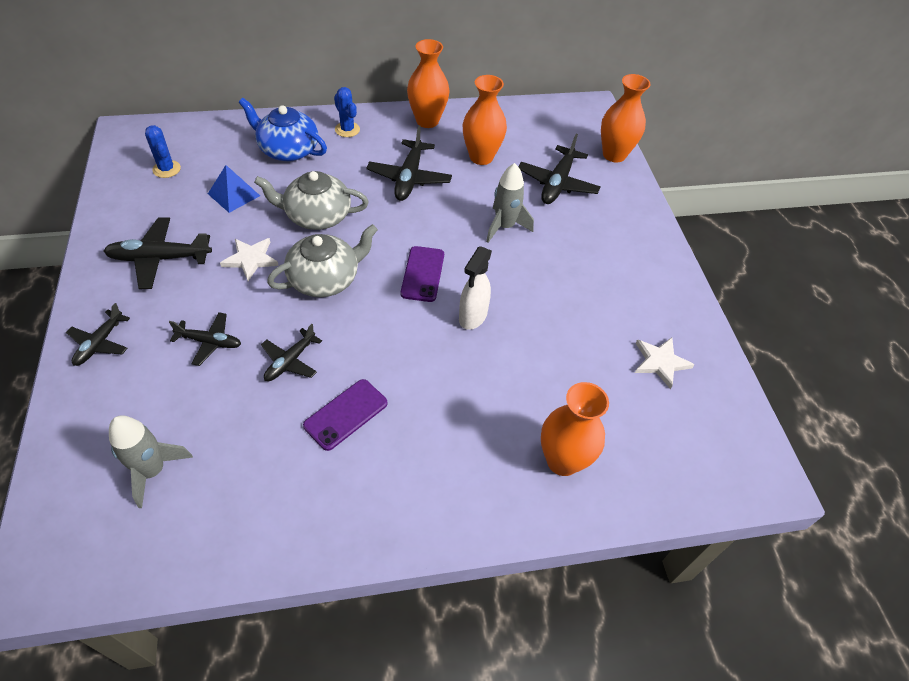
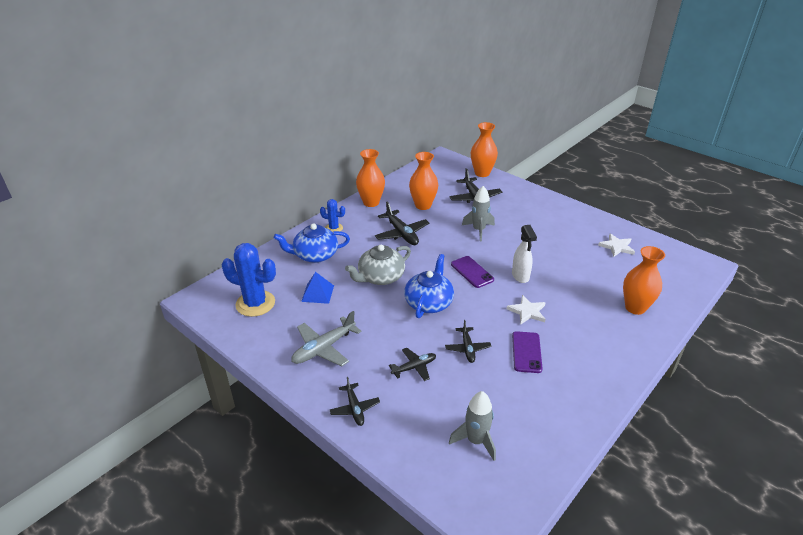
camera: 35 degrees left, 15 degrees down
(160, 259) = (324, 348): black plane -> grey plane
(166, 169) = (255, 303): blue cactus -> blue cactus, size x1.85
(251, 259) = (376, 317): white star -> white star (527, 311)
(325, 279) = (429, 302): grey teapot -> blue teapot

